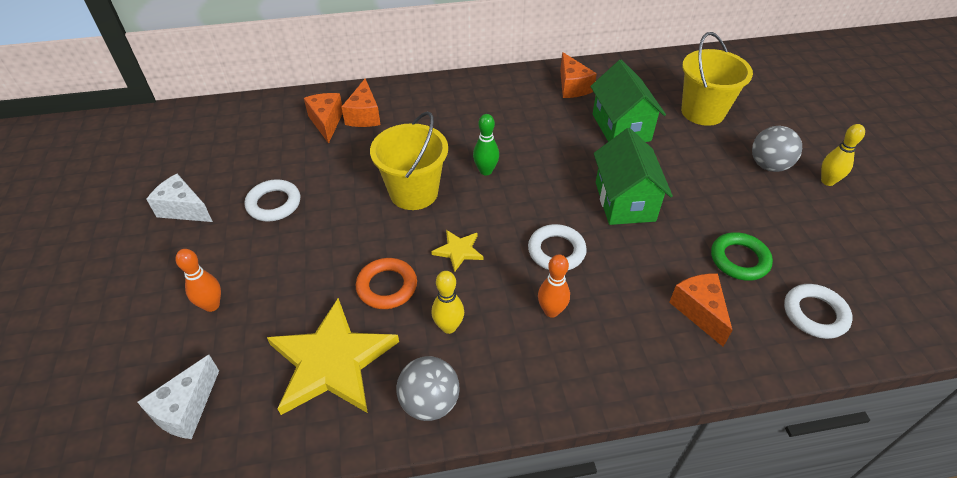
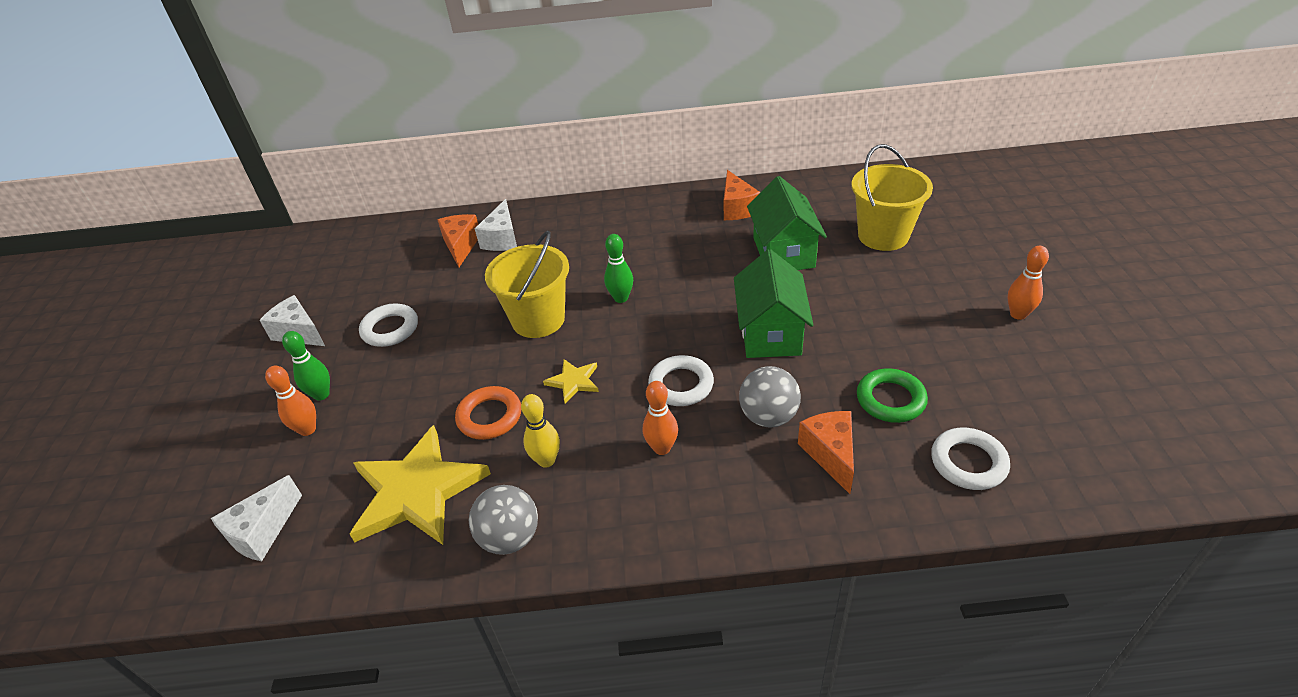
camera: 10 degrees right, 5 degrees down
(219, 270) = (321, 394): none -> green bowling pin
(364, 115) = (502, 239): orange cheese -> white cheese
(768, 165) = (949, 296): grey ball -> grey ball (768, 416)
(827, 181) = (1018, 314): yellow bowling pin -> orange bowling pin

